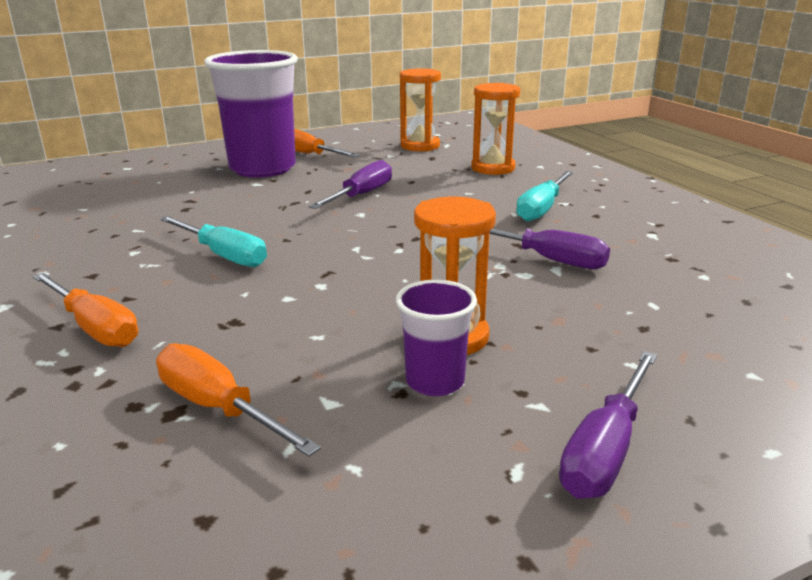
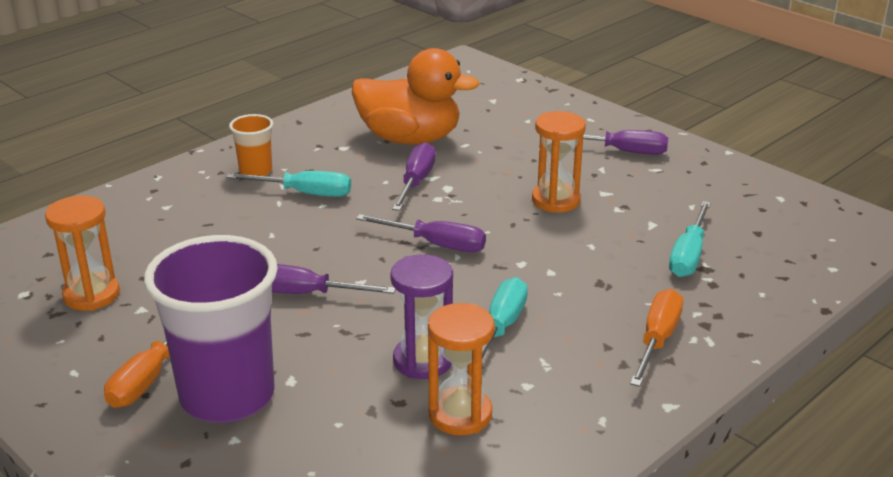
camera: 110 degrees left, 5 degrees up
(218, 408) = (689, 255): orange screwdriver -> turquoise screwdriver
(221, 221) = (423, 361): none -> purple hourglass
(397, 250) = (436, 244): none -> purple screwdriver
(435, 381) = (606, 198): purple cup -> none
(493, 168) = (183, 232): orange hourglass -> orange hourglass (460, 415)
(598, 195) = (256, 171): none -> orange cup
(674, 271) = (410, 139): none -> orange duck

